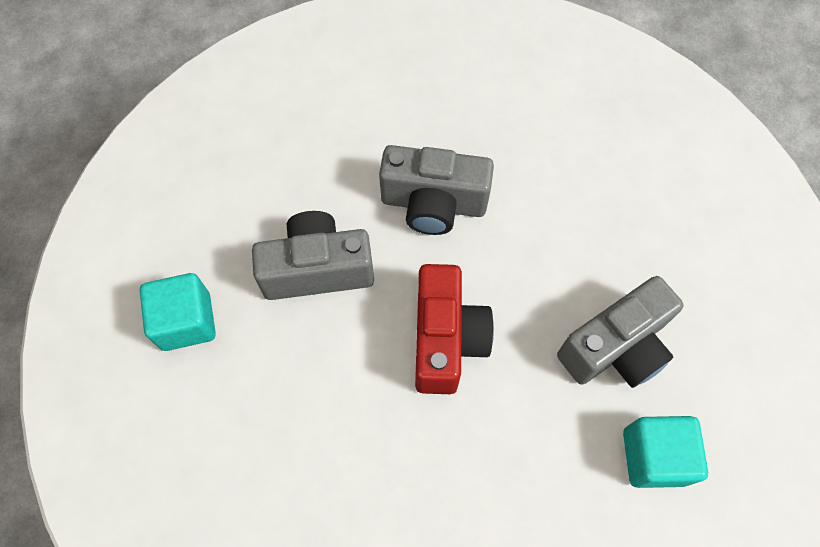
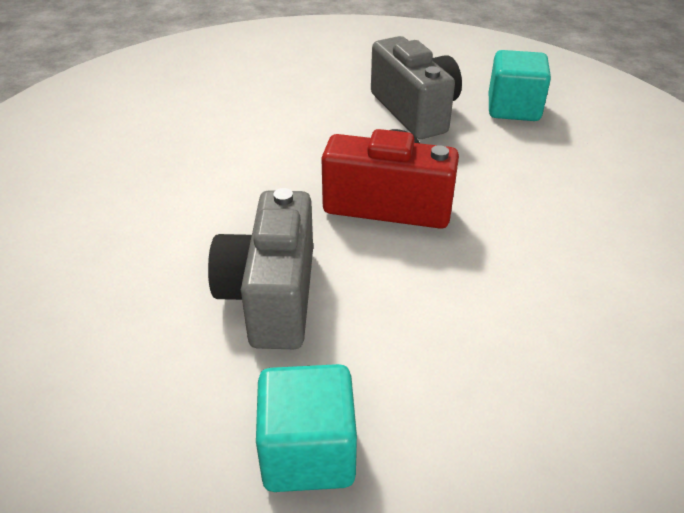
camera: 80 degrees left, 25 degrees down
(433, 203) = (224, 193): grey camera -> none

